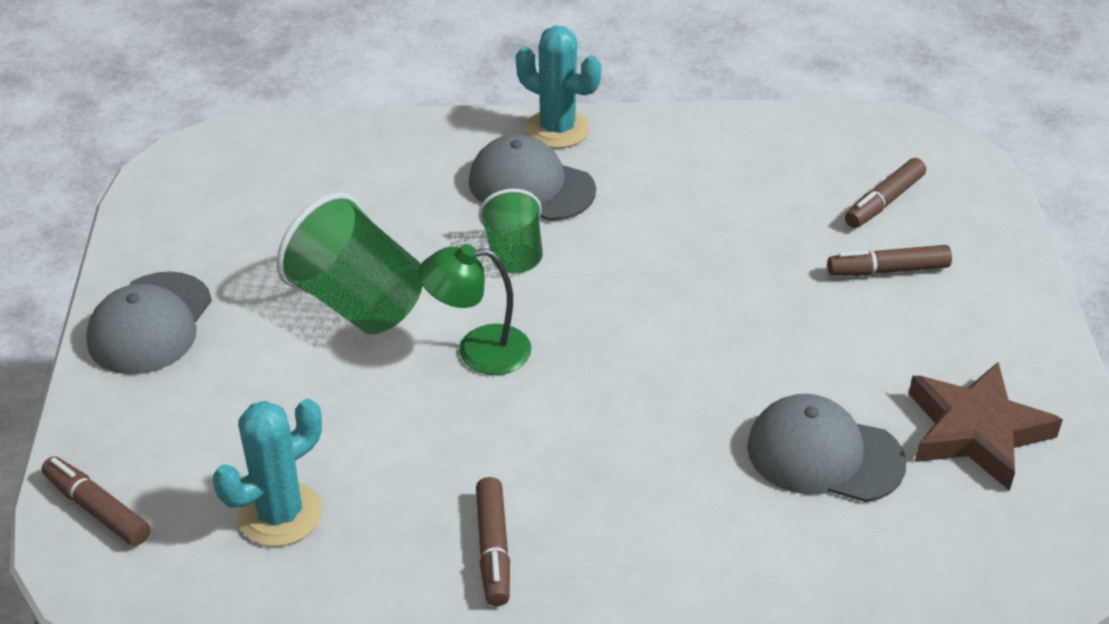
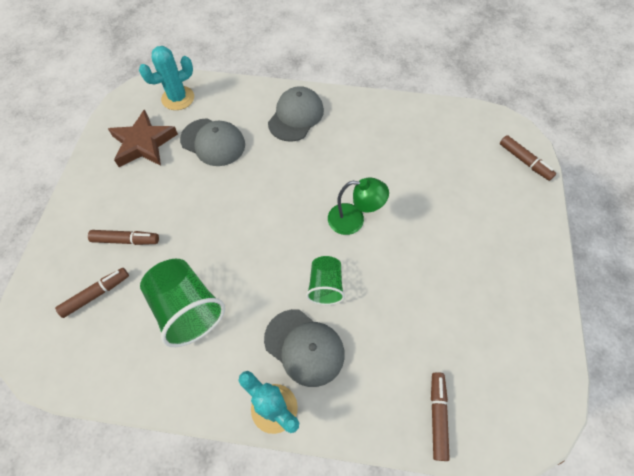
camera: 170 degrees left, 20 degrees up
(150, 324) = (527, 265): grey cap -> grey cap (296, 116)
(280, 514) = (446, 148): turquoise cactus -> turquoise cactus (178, 98)
(358, 303) = (415, 262): green cup -> green cup (187, 309)
(493, 549) = (359, 122): brown marker -> brown marker (437, 416)

